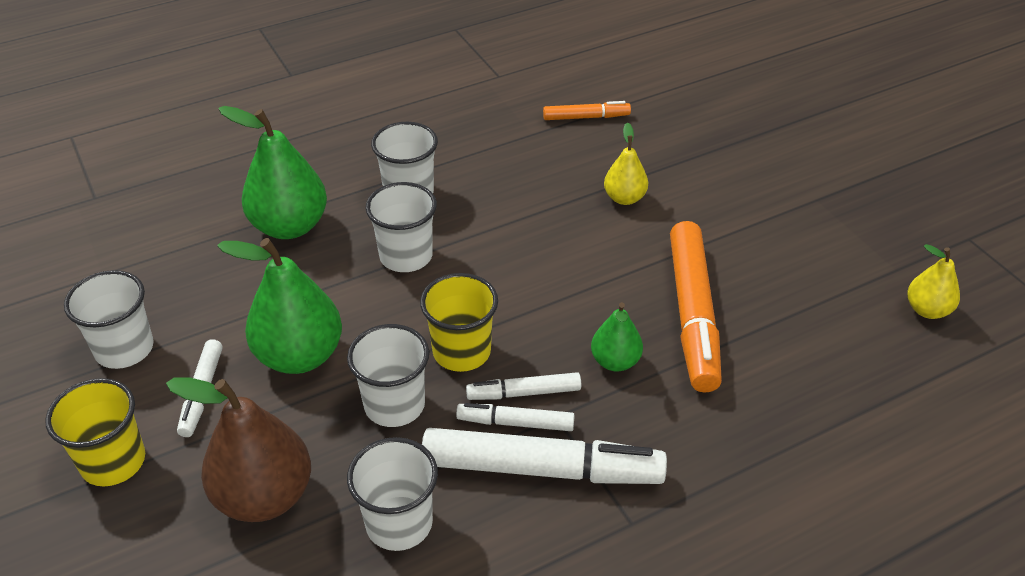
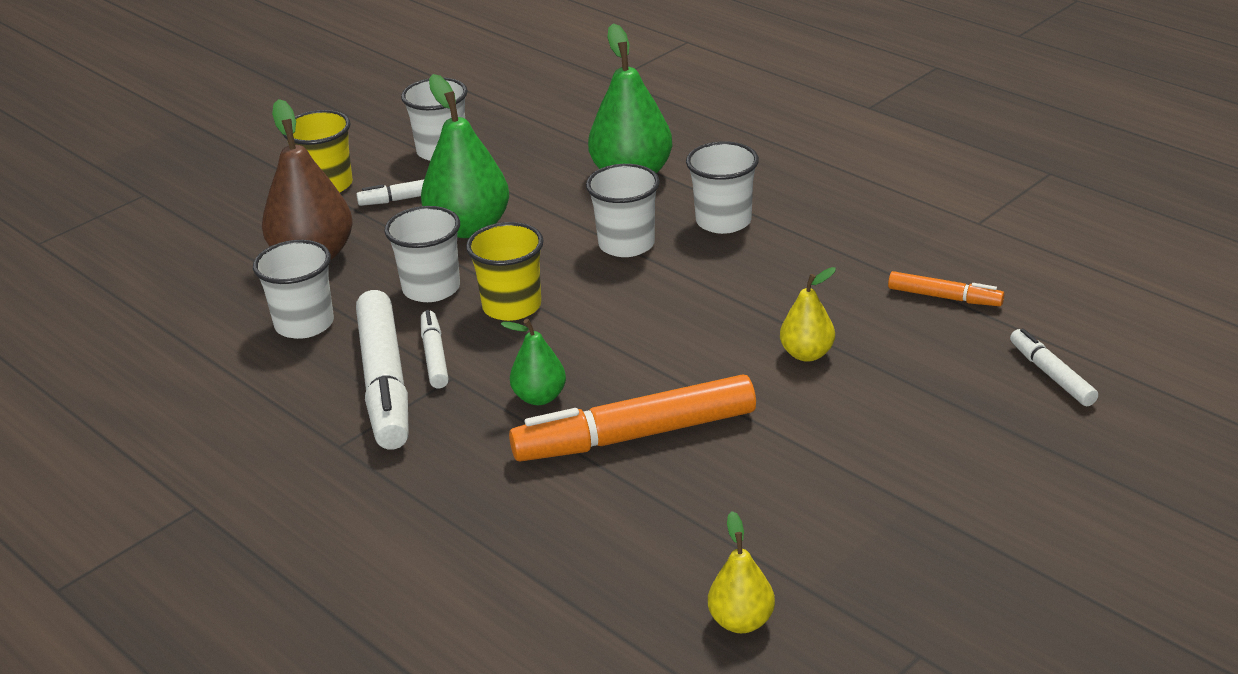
camera: 75 degrees right, 10 degrees down
(524, 393) = (474, 352): white marker -> white marker (1051, 375)
(586, 117) = (944, 297): orange marker -> orange marker turned 45 degrees counterclockwise

